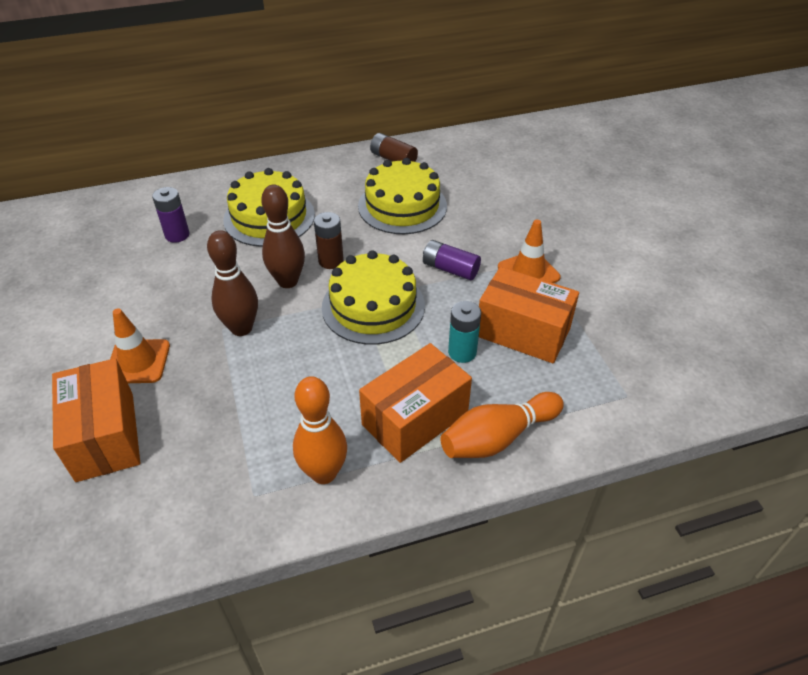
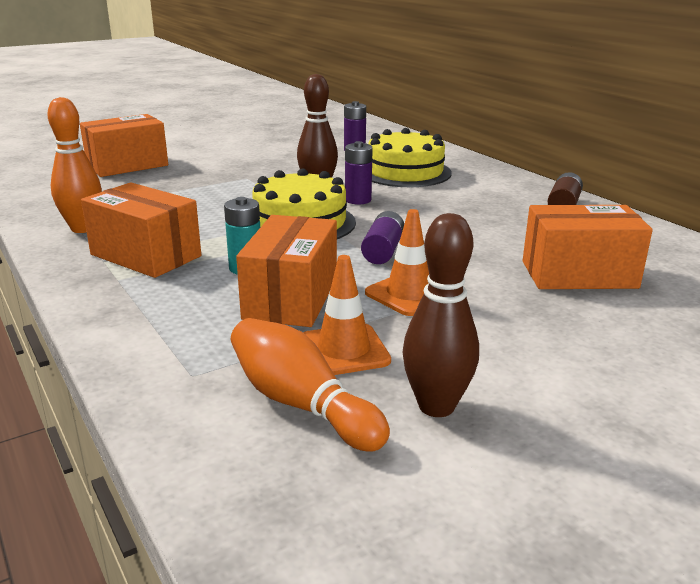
camera: 75 degrees right, 20 degrees down
(138, 361) = (202, 162): orange traffic cone -> orange traffic cone (343, 350)
(241, 328) = (249, 183): brown bowling pin -> brown bowling pin (436, 406)
(331, 261) = (358, 200): brown battery -> purple battery
(402, 206) = (478, 218): yellow cake -> none
(497, 437) = (120, 295): orange bowling pin -> orange bowling pin (301, 404)
(514, 192) = (578, 274): none -> orange box

